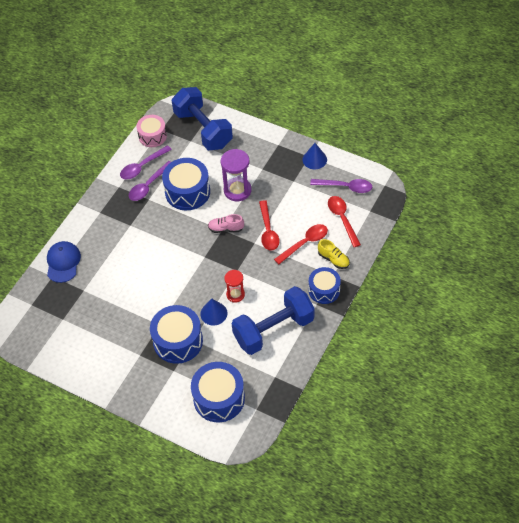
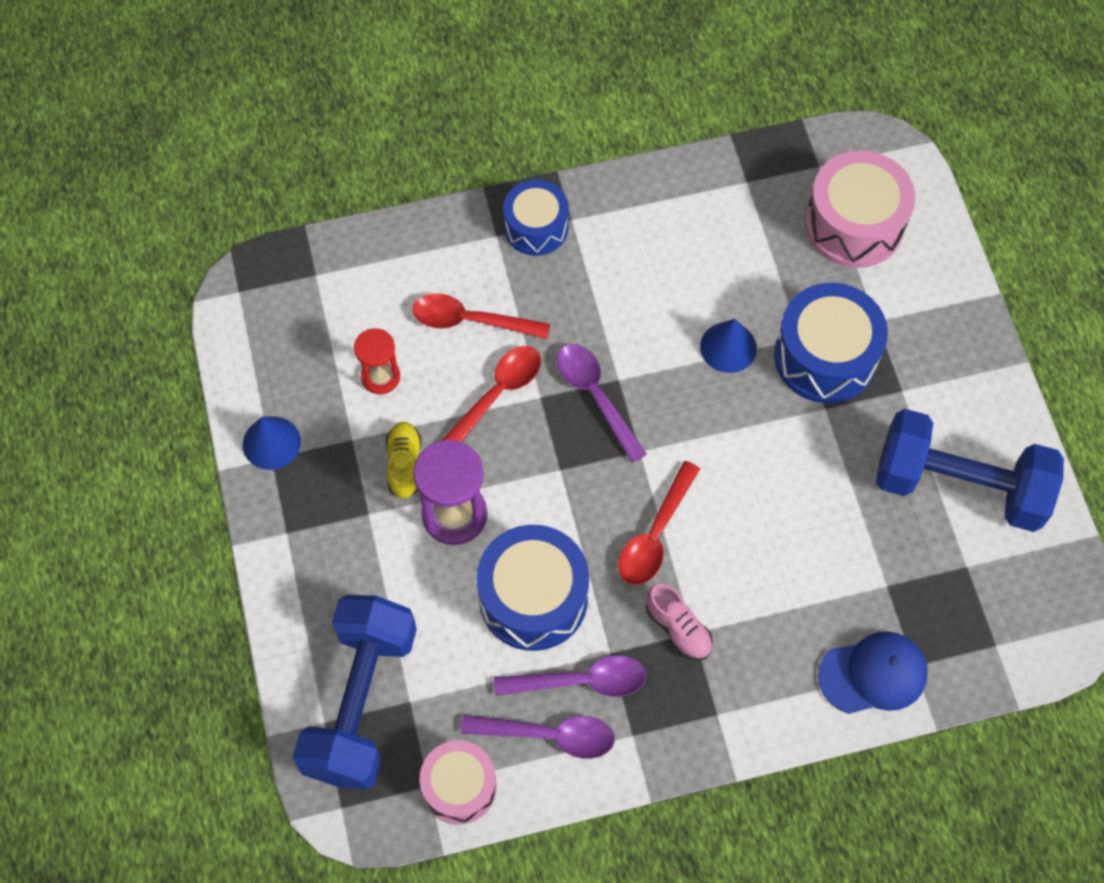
camera: 135 degrees left, 10 degrees up
(63, 262) = (873, 674): blue cap -> blue cap turned 150 degrees counterclockwise
(219, 398) = (854, 224): blue drum -> pink drum
(226, 228) = (553, 465): pink shoe -> pink shoe (678, 628)
(235, 294) = (665, 344): red hourglass -> red hourglass (380, 377)
(273, 330) = (673, 242): blue dumbbell -> blue dumbbell (959, 486)
(333, 259) = (464, 256): yellow shoe -> yellow shoe (404, 464)
(342, 219) = (370, 302): red spoon -> red spoon (655, 534)
(345, 187) = (294, 347): purple spoon -> purple spoon (595, 397)

